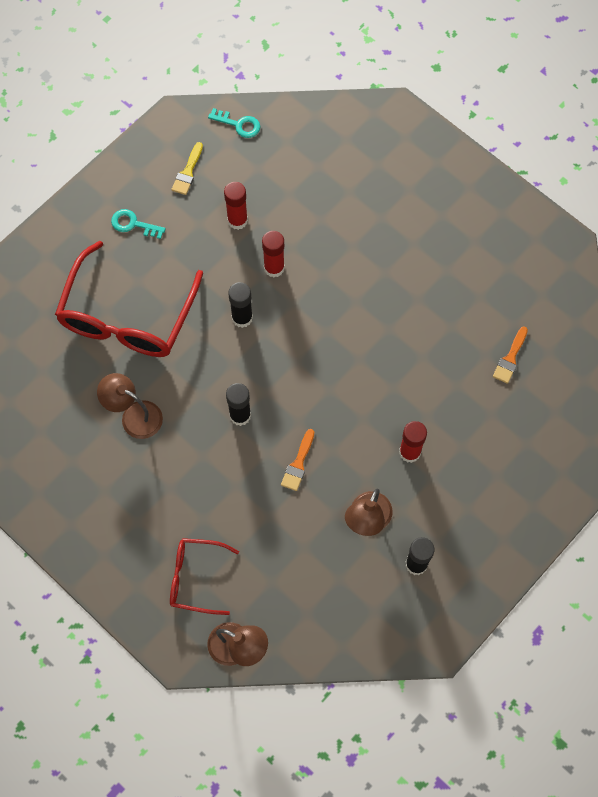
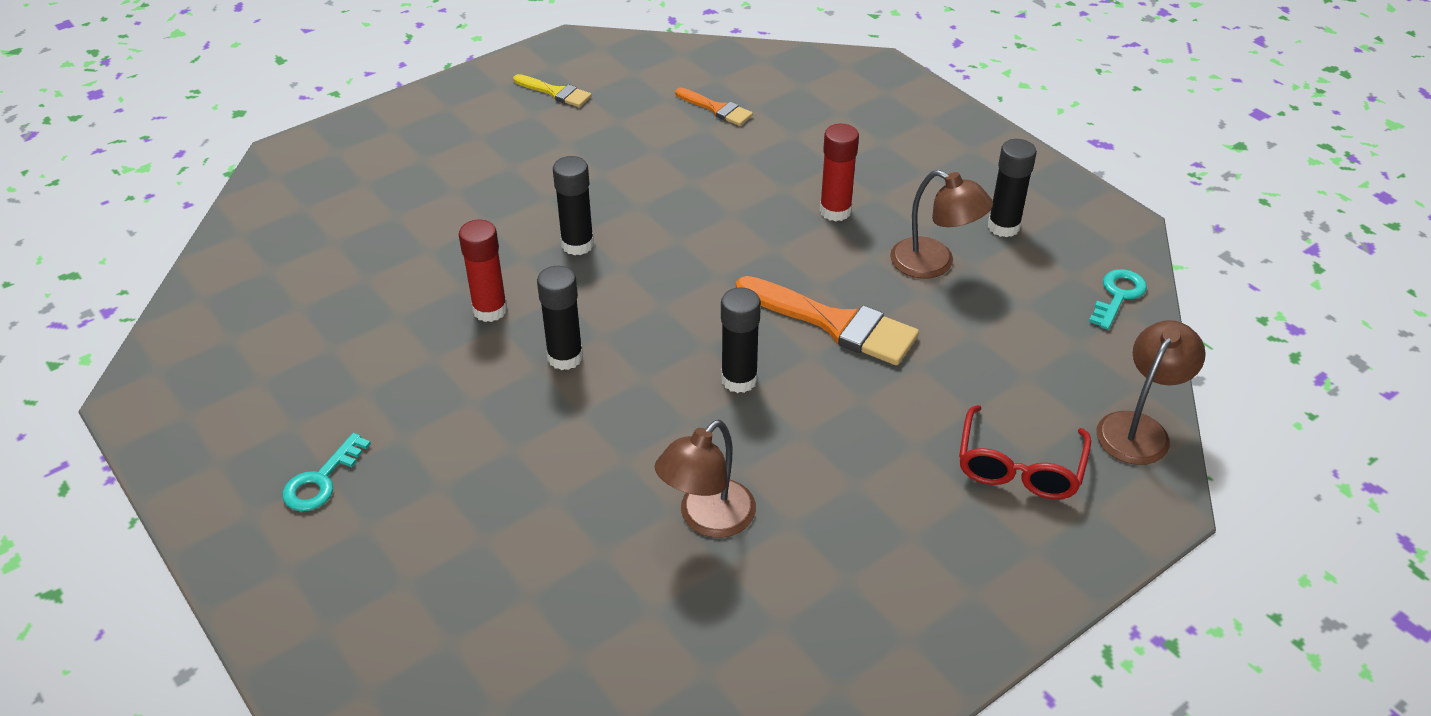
camera: 80 degrees left, 25 degrees down
(127, 316) = (506, 508): red glasses -> none
(187, 172) = (256, 394): yellow brush -> yellow brush (555, 92)
(237, 220) = (383, 342): red glue stick -> none
(239, 124) = (202, 320): turquoise key -> turquoise key (1118, 296)
(298, 464) = (835, 323): orange brush -> orange brush, size x1.84
(342, 301) = (577, 244): none -> black glue stick

